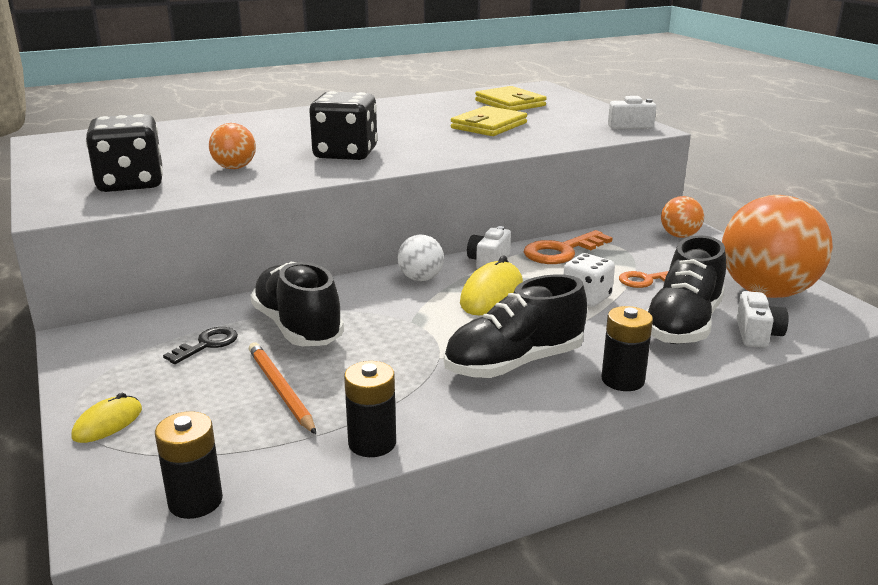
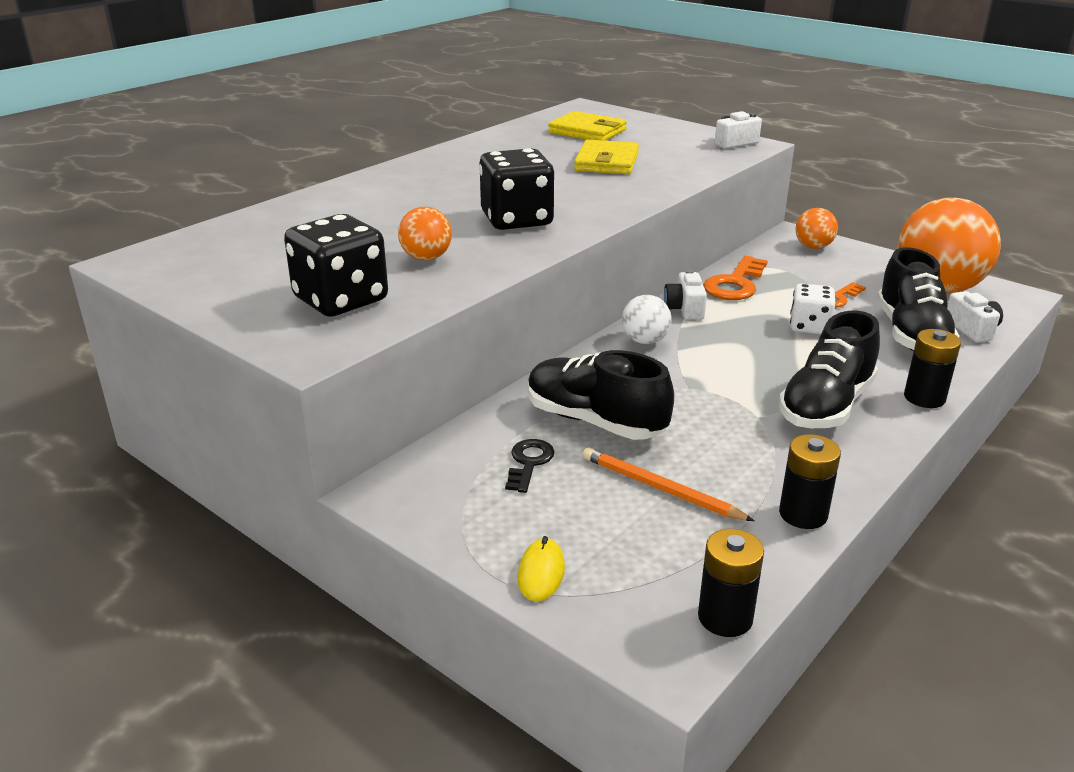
camera: 25 degrees left, 5 degrees up
(492, 295) = (728, 343): yellow mouse -> none

